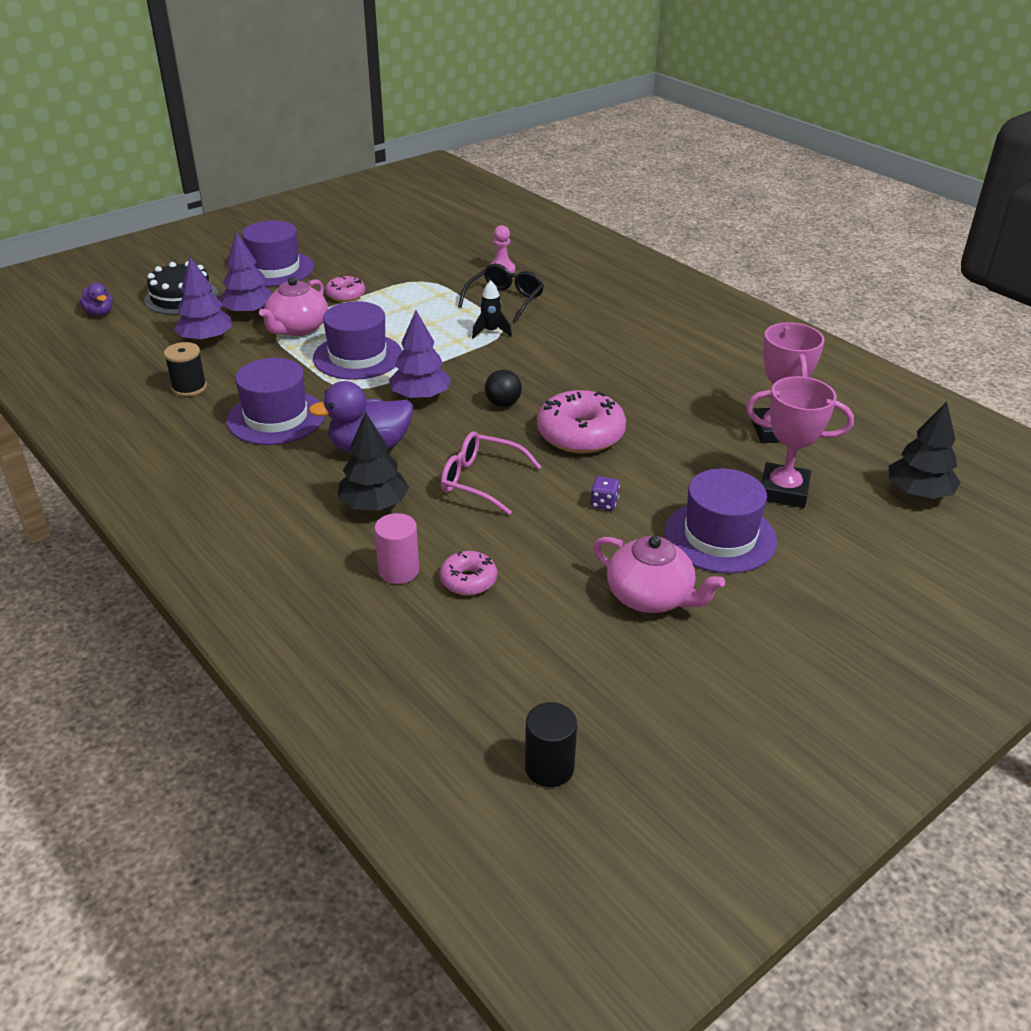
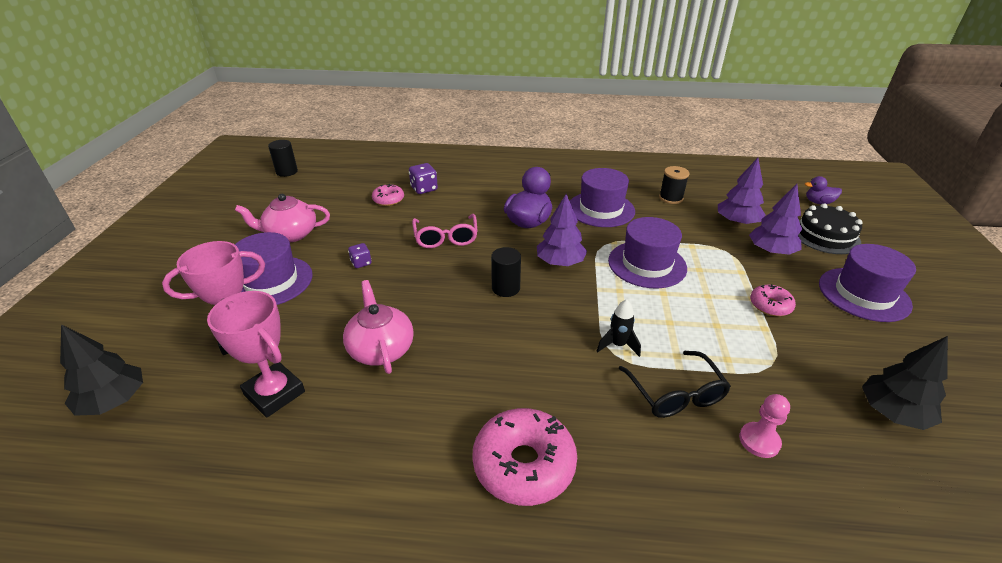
camera: 135 degrees right, 0 degrees up
(297, 328) = (721, 259): pink teapot -> pink teapot (381, 349)
(374, 505) = (478, 202): black tree -> black tree (892, 413)
(399, 570) = (424, 189): pink cylinder -> purple dice
(480, 480) = (446, 238): pink glasses -> pink glasses turned 105 degrees clockwise
(503, 404) = (505, 288): black ball -> black cylinder
(580, 434) = (426, 297): pink donut -> pink donut (524, 464)

